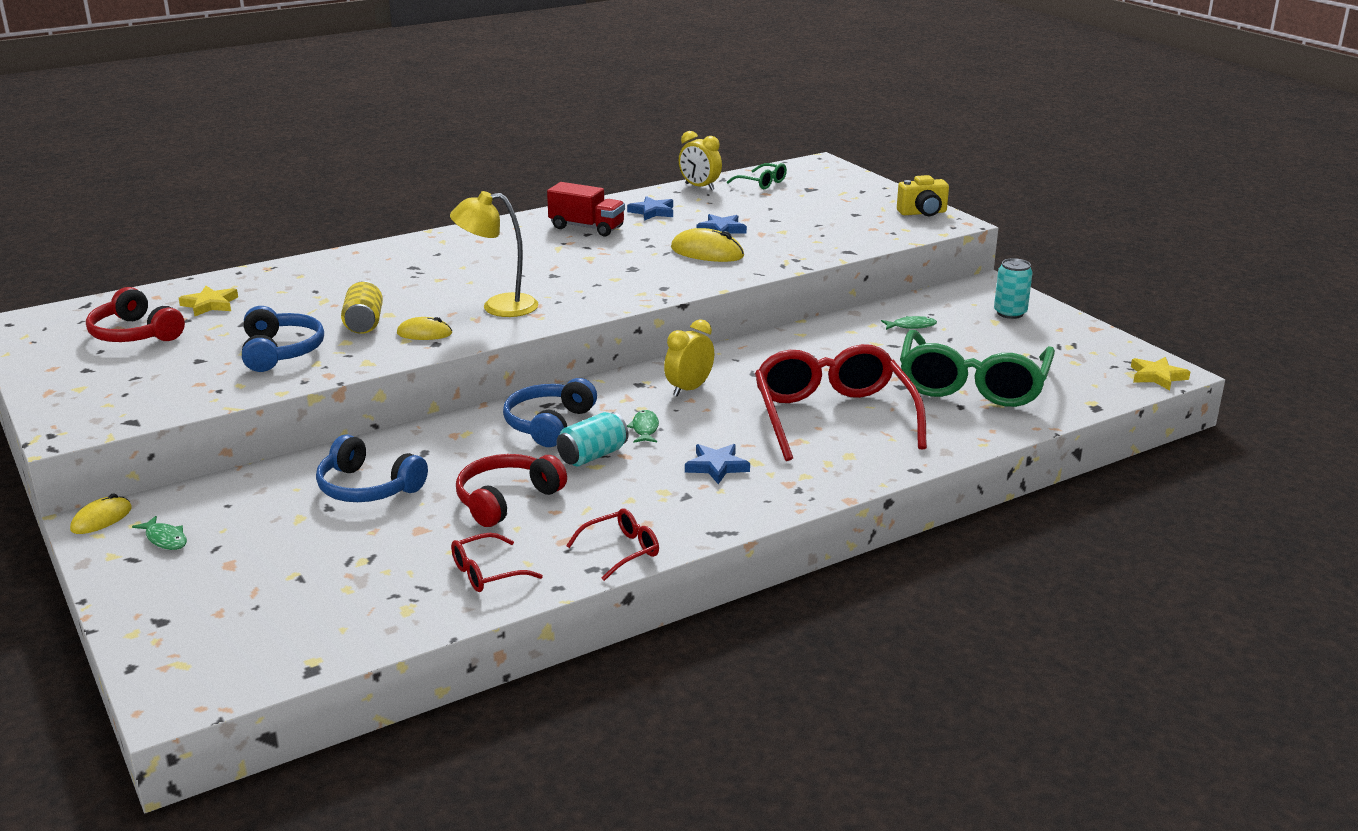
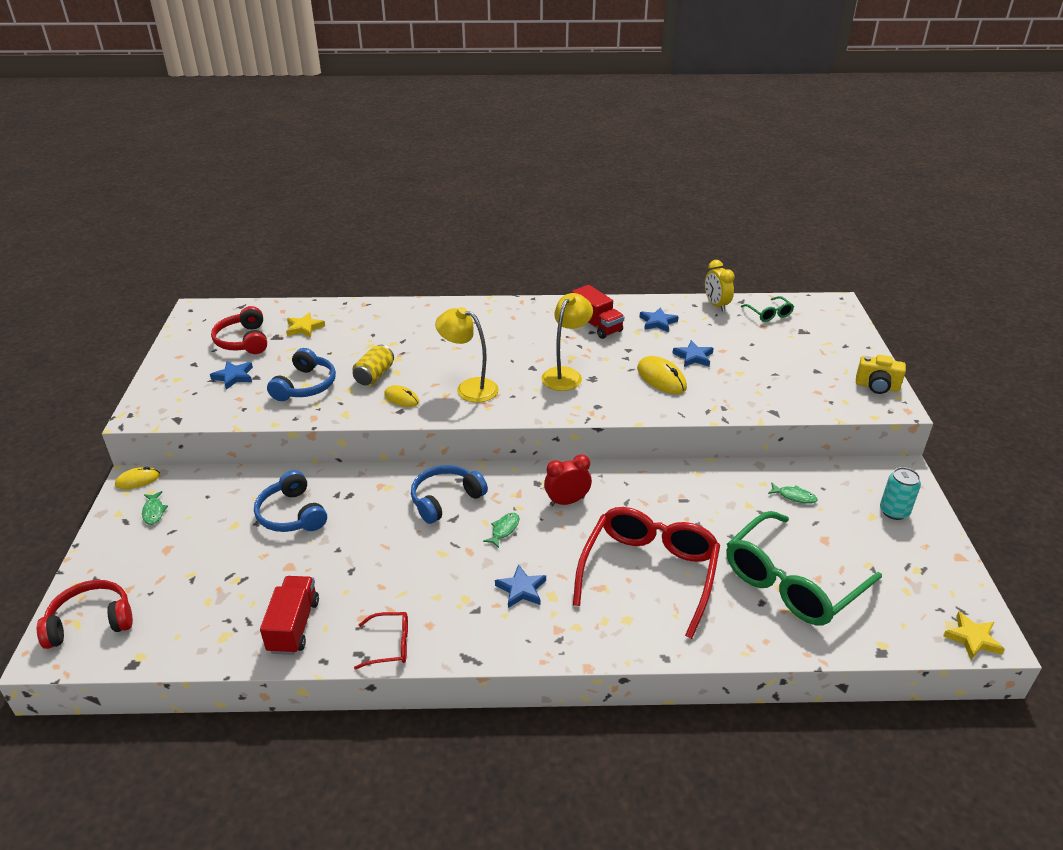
camera: 30 degrees right, 10 degrees up
(165, 367) = (234, 377): none -> blue star
(487, 573) = (294, 626): red glasses -> red truck
(506, 500) = (361, 562): red headphones -> red headphones (91, 622)
(593, 456) = (448, 542): turquoise can -> none
(599, 272) = (566, 374): none -> yellow lamp
(689, 389) = (567, 501): yellow clock -> red clock

